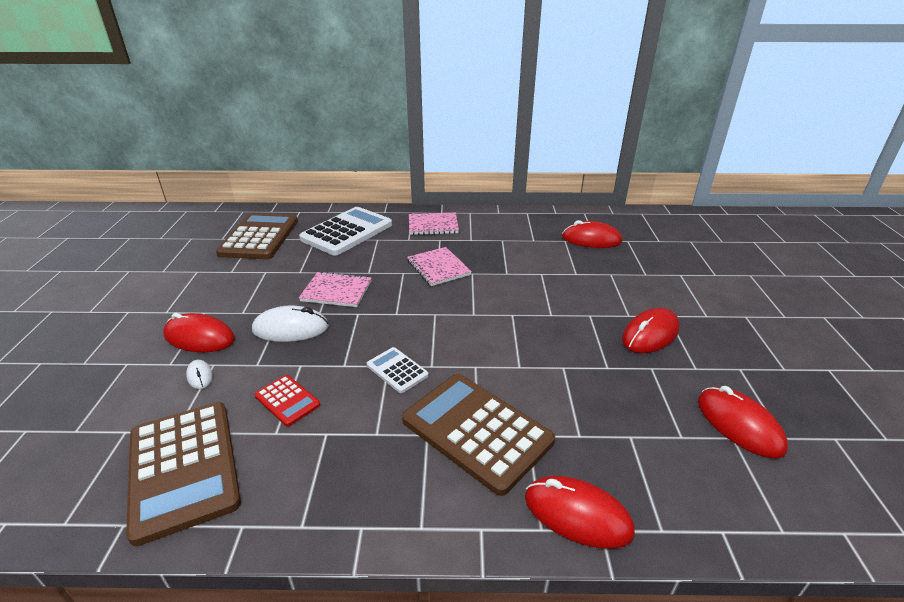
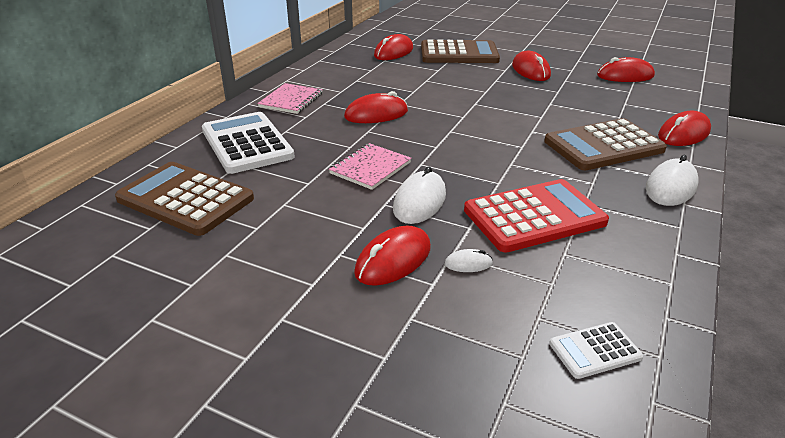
camera: 65 degrees left, 0 degrees up
(184, 468) = (605, 279): brown calculator -> brown calculator (459, 54)
(287, 400) = (534, 216): red calculator -> red calculator, size x2.08
(397, 370) = (519, 161): white calculator -> white calculator (595, 351)
(399, 510) = (671, 187): none -> white mouse
(438, 268) = (376, 114): pink notebook -> red mouse

